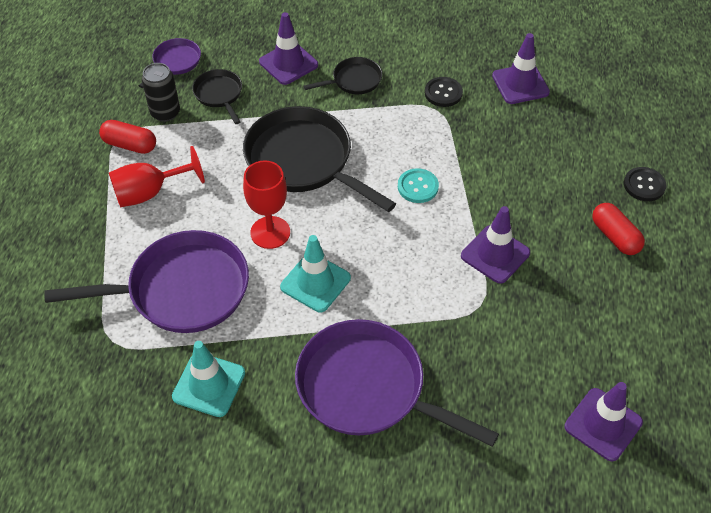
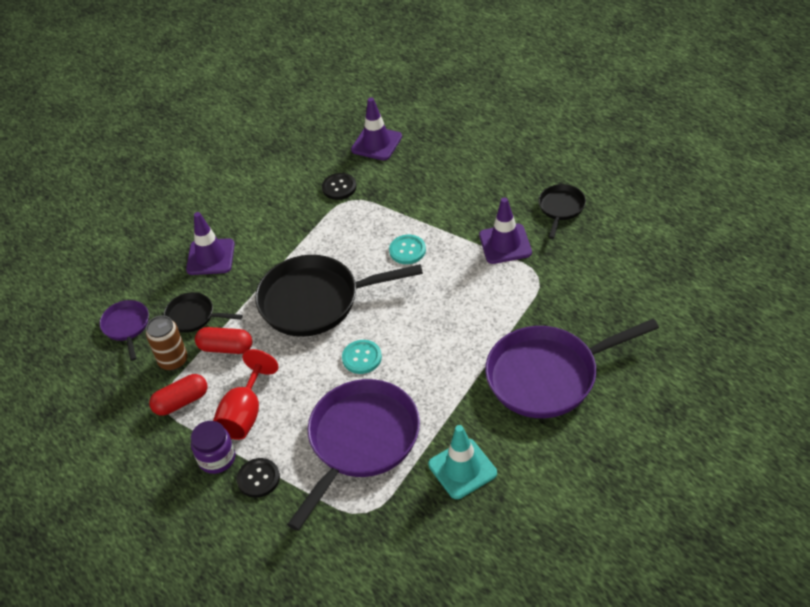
camera: 45 degrees left, 5 degrees down
(93, 204) = (217, 458): none -> purple jar
(165, 113) = (173, 361): black can -> brown can
(270, 232) = (362, 358): red goblet -> turquoise button
(315, 282) = (433, 356): turquoise traffic cone -> none
(353, 80) = (271, 229): black pan -> black pan (561, 208)
(603, 424) = (680, 270): purple traffic cone -> none
(615, 236) = (549, 176): red capsule -> red capsule (226, 348)
(644, 185) = (524, 137): black button -> black button (258, 478)

